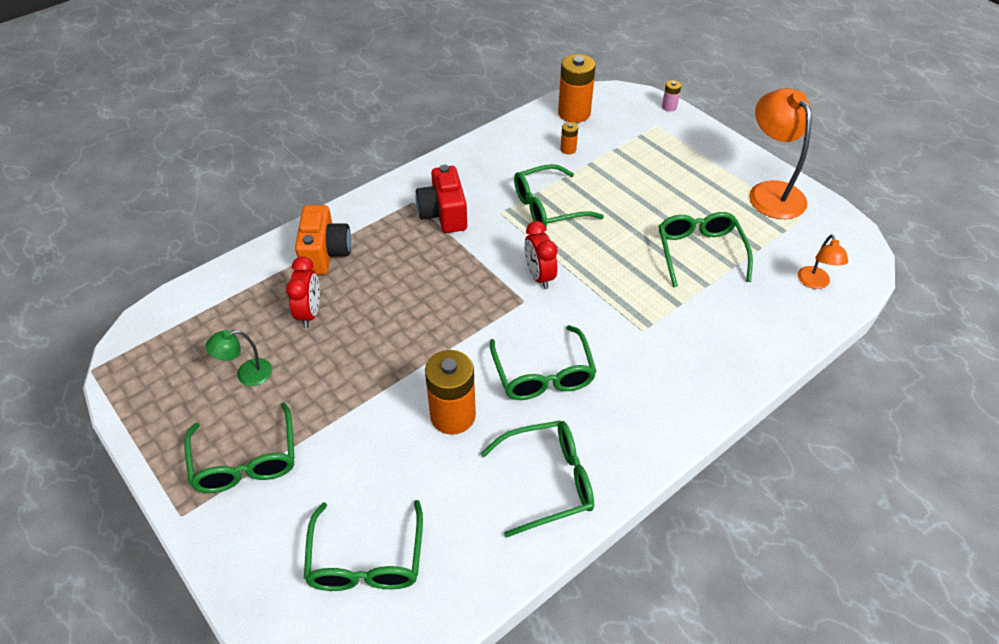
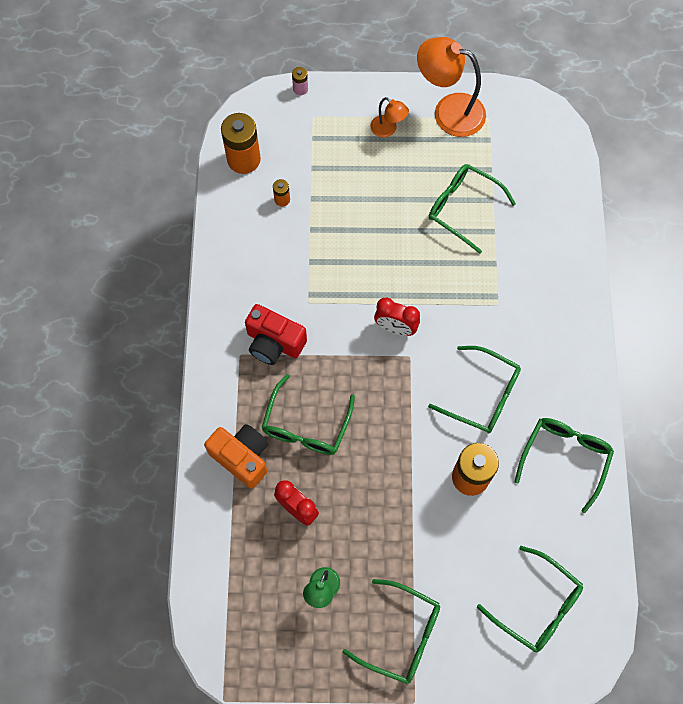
camera: 50 degrees left, 20 degrees up
(548, 207) = (332, 266): green glasses -> green glasses (306, 425)
(815, 283) = (547, 166): orange lamp -> orange lamp (388, 130)

